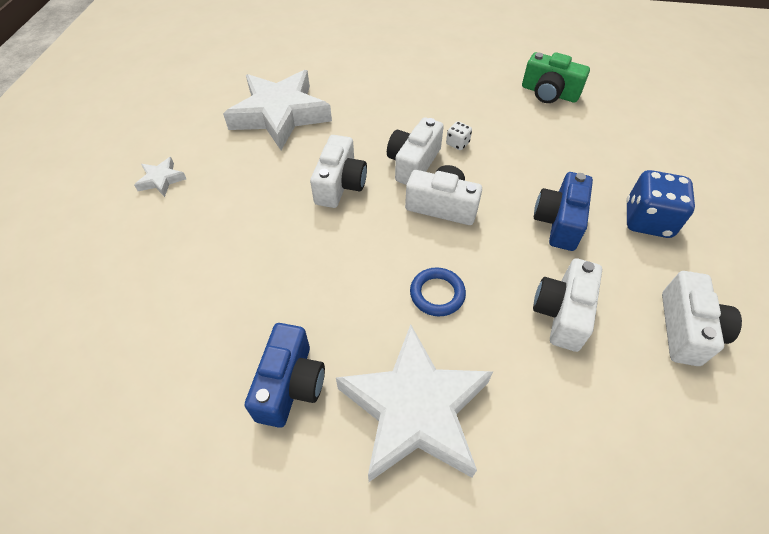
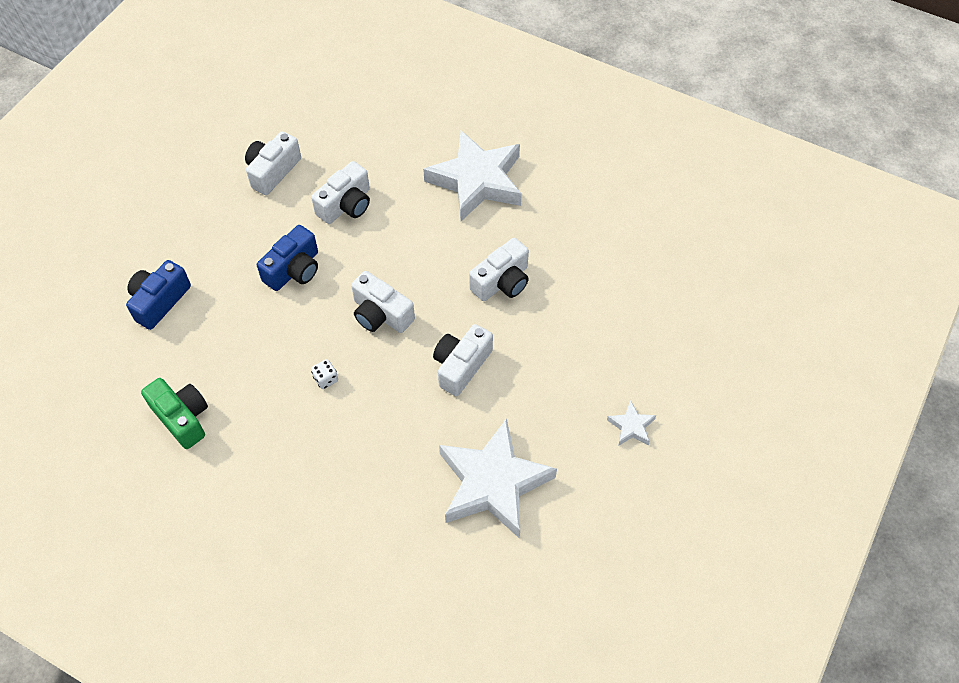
camera: 160 degrees left, 5 degrees up
(290, 385) = (550, 216): blue camera -> blue camera (159, 301)
(413, 163) = (382, 368): white camera -> white camera (502, 282)
(437, 294) = (426, 243): blue ring -> none
(647, 220) = (223, 249): blue dice -> none

